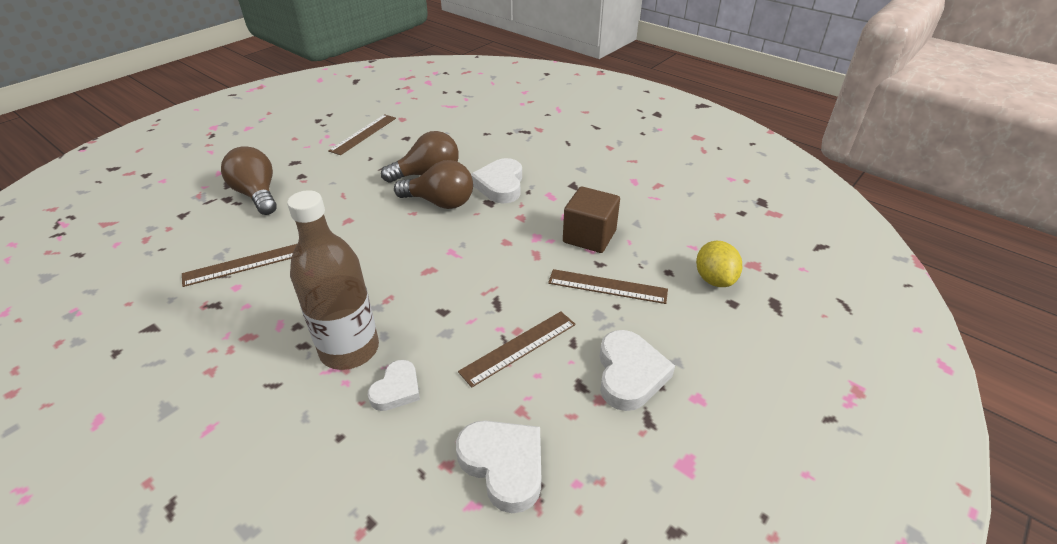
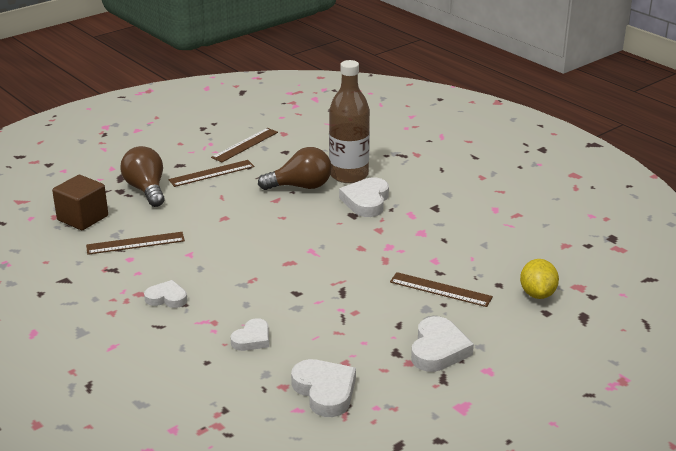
camera: 10 degrees right, 10 degrees down
(283, 339) = (167, 298): none -> white heart
(349, 349) = (218, 310): brown bottle -> brown bottle (349, 175)
(440, 202) = (308, 211): brown light bulb -> none
(518, 347) = (353, 323): brown ruler -> brown ruler (211, 173)
(589, 236) = (437, 251): brown cube -> brown cube (83, 218)

